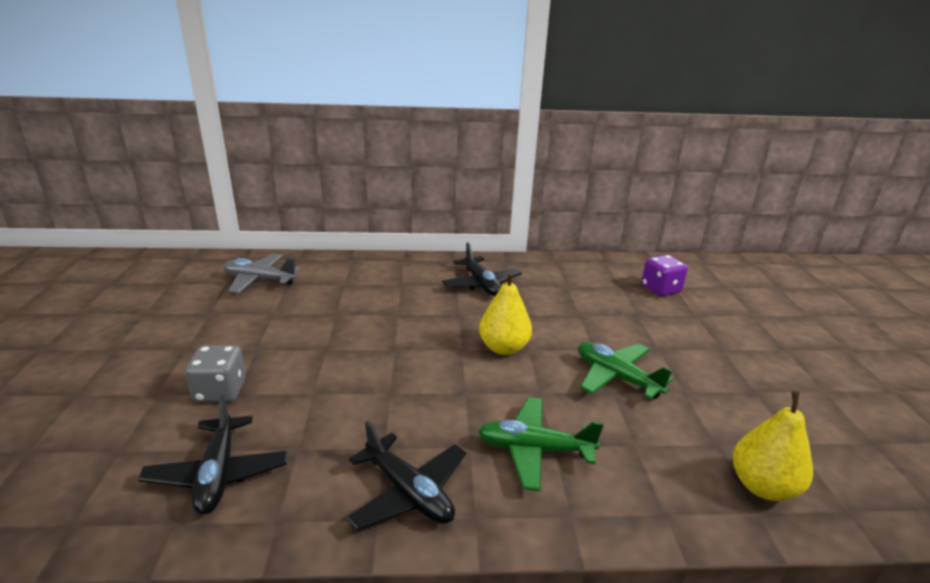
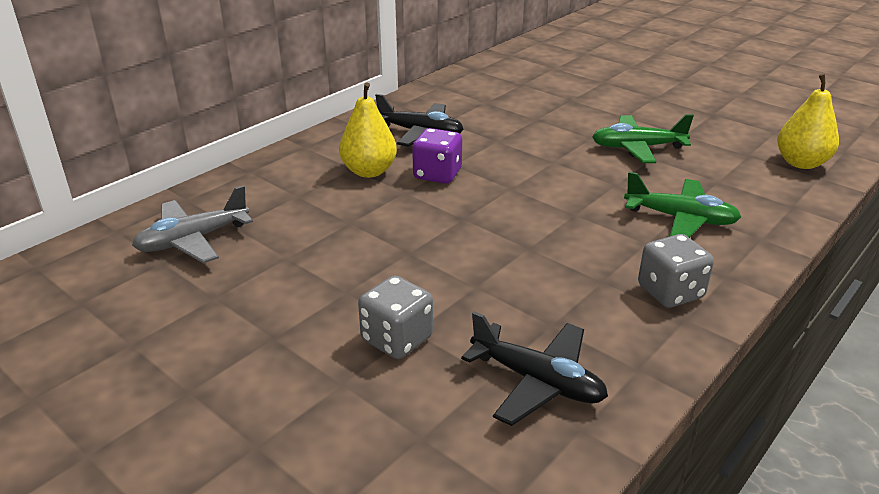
camera: 45 degrees left, 5 degrees up
(408, 492) = (670, 292): black plane -> grey dice
(503, 348) = (536, 170): yellow pear -> yellow pear (369, 171)
(534, 449) = (680, 219): green plane -> green plane turned 120 degrees counterclockwise
(660, 289) = (551, 74): purple dice -> purple dice (437, 174)

